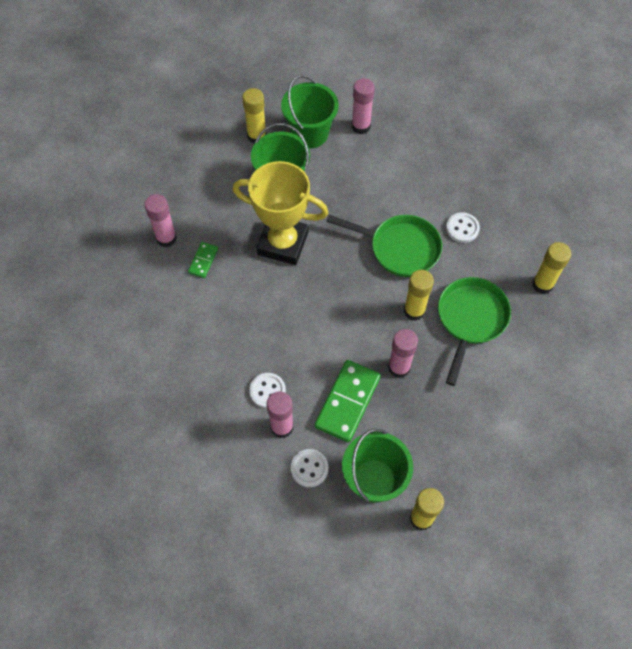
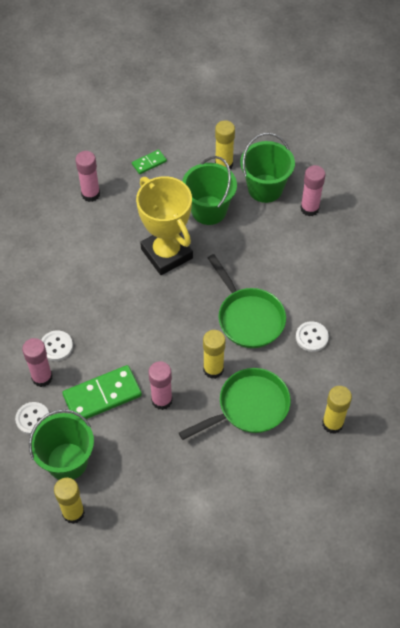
camera: 40 degrees right, 5 degrees down
(203, 261) = (100, 227): green domino -> green domino (149, 163)

